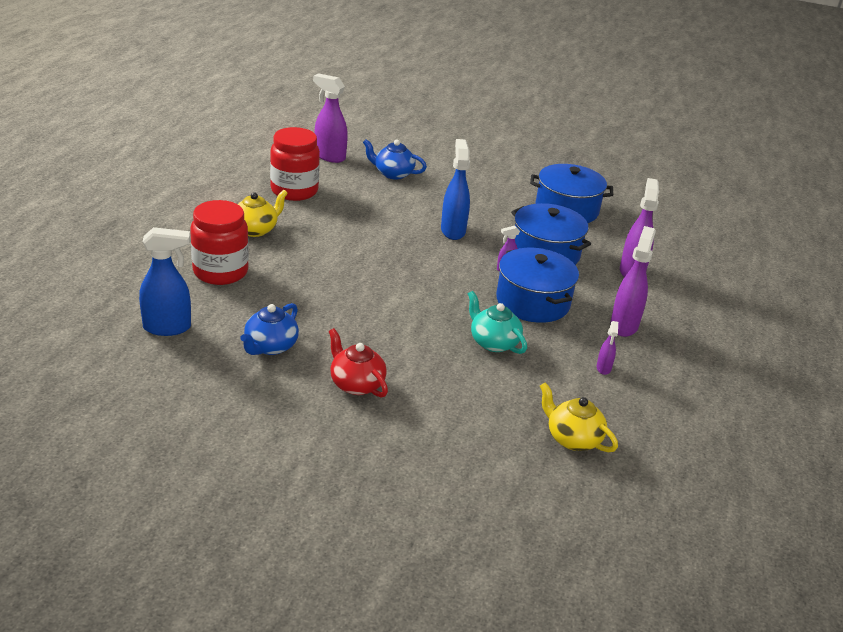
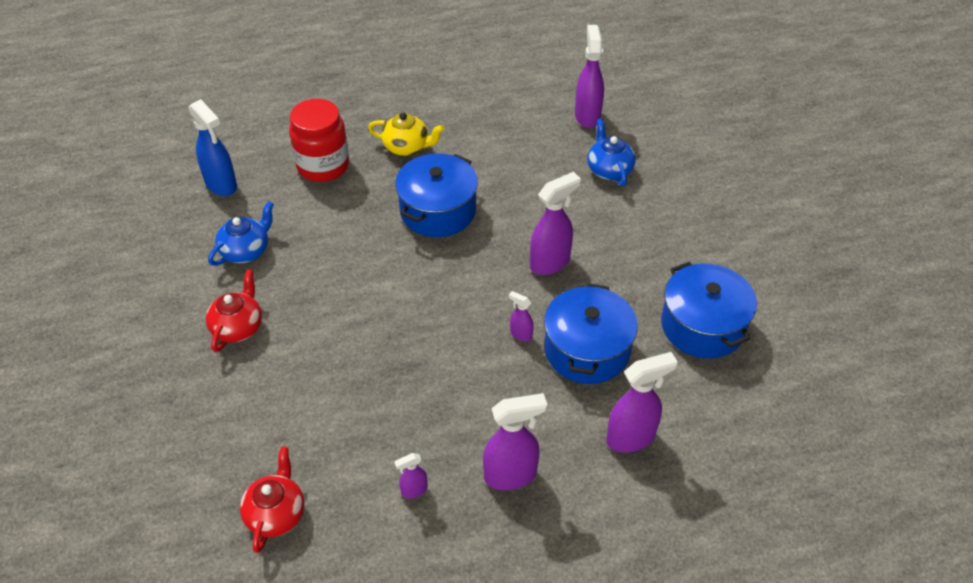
camera: 60 degrees right, 15 degrees up
(270, 346) = (246, 251): blue teapot -> blue teapot turned 135 degrees clockwise
(294, 191) = (497, 131): red jar -> none
(453, 230) = (550, 262): blue spray bottle -> purple spray bottle
(493, 342) = (381, 385): turquoise teapot -> none
(532, 302) = (481, 382): blue pot -> blue pot (438, 210)
(572, 438) = (276, 514): yellow teapot -> red teapot

